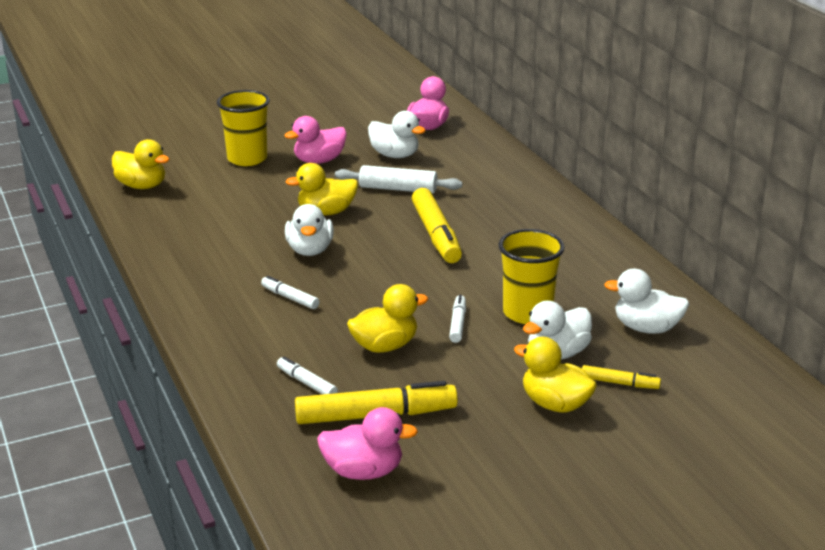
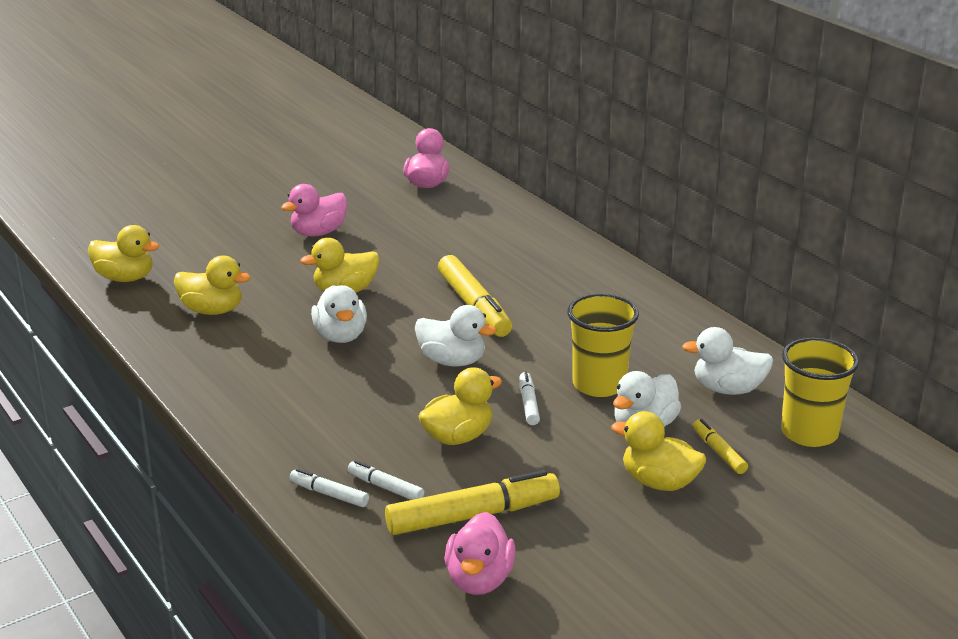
camera: 10 degrees left, 0 degrees up
(206, 219) = (212, 310): none -> yellow duck
(247, 159) = (236, 236): yellow cup -> yellow cup (809, 433)
(290, 298) = (336, 392): white marker -> white marker (329, 494)
(363, 471) = (479, 580): pink duck -> pink duck turned 105 degrees clockwise
(395, 155) = (400, 219): white duck -> white duck (452, 361)
(398, 189) = (416, 258): white rolling pin -> none
(619, 383) = (718, 452): yellow marker -> yellow marker turned 120 degrees counterclockwise

